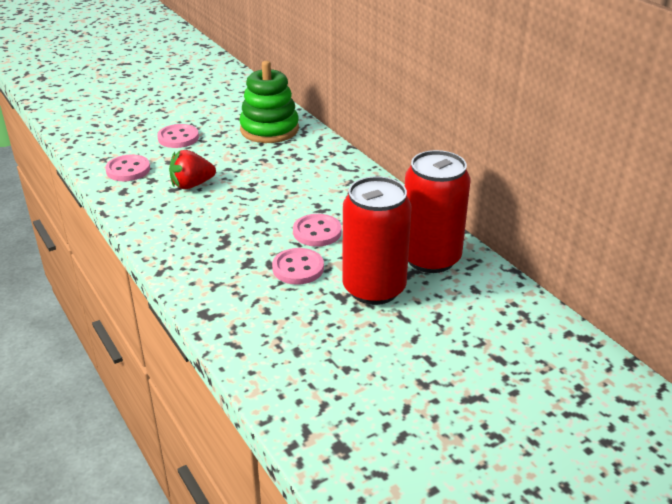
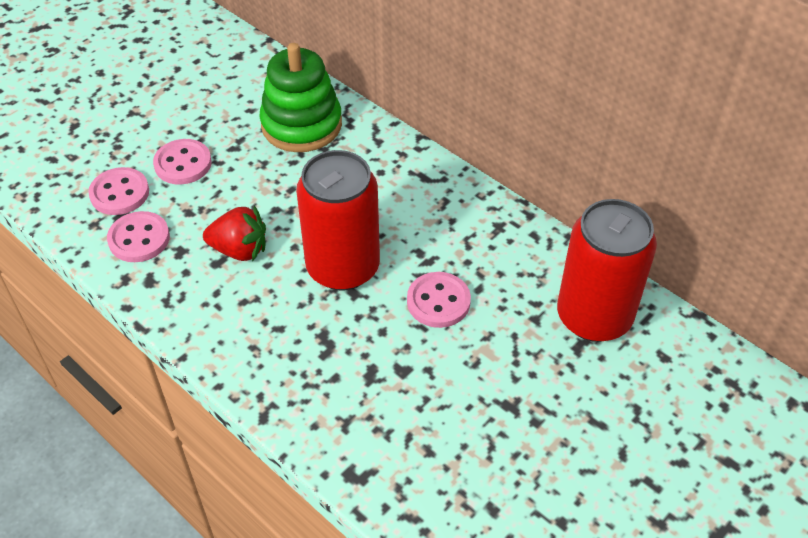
camera: 15 degrees left, 15 degrees up
(192, 185) = (239, 250): red strawberry -> red strawberry turned 135 degrees counterclockwise
(298, 268) = (439, 370): pink button -> pink button (119, 193)
(374, 288) = (545, 383): red can -> red can (343, 267)

